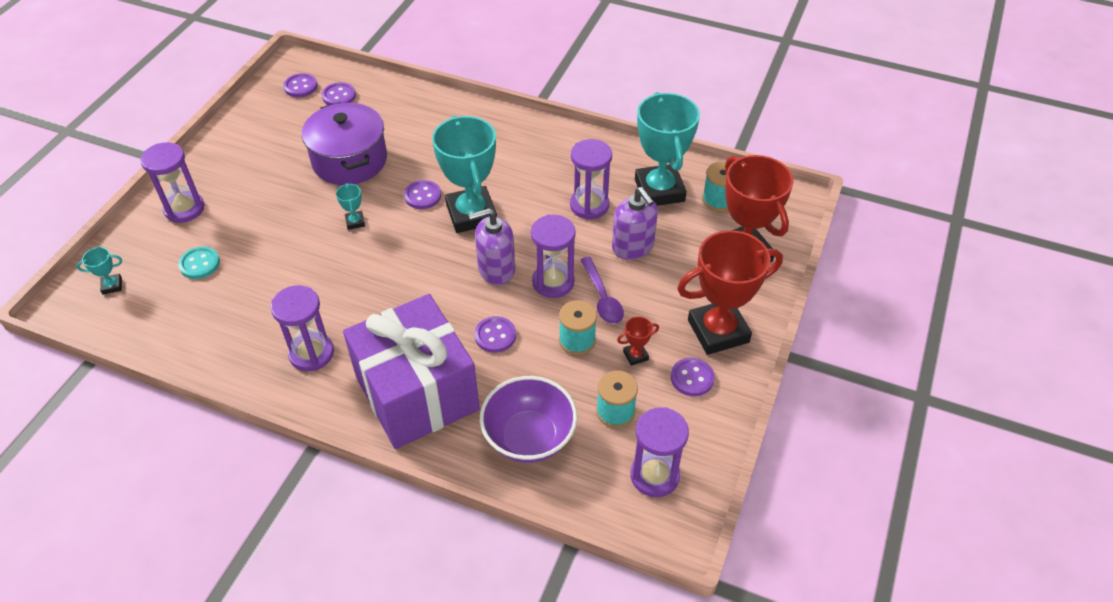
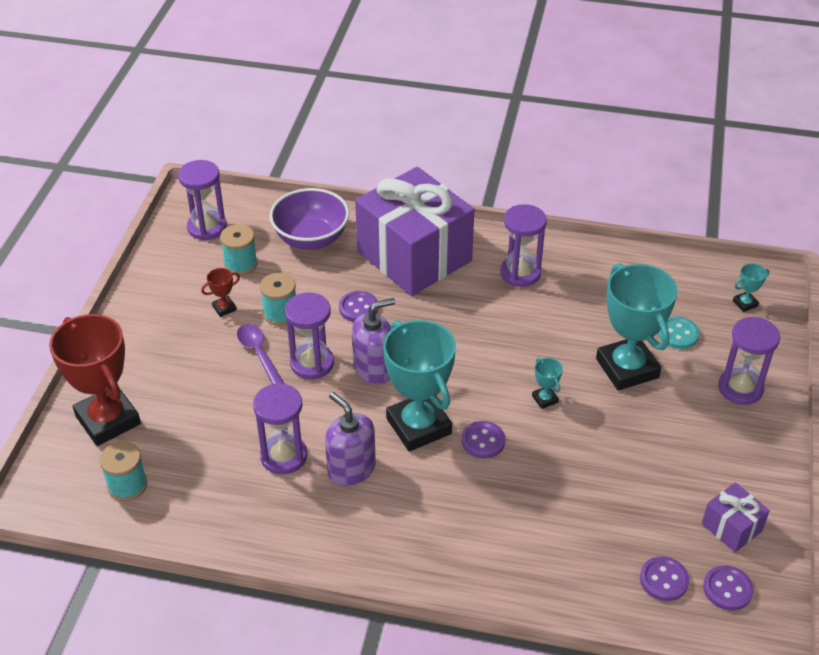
camera: 170 degrees right, 5 degrees down
(271, 118) = (731, 527): none -> purple gift
(349, 160) = (592, 476): purple pot -> none
(633, 247) = (230, 412): purple soap dispenser -> purple soap dispenser (351, 469)
(659, 190) = (199, 489): turquoise trophy -> turquoise trophy (627, 368)
(692, 378) = (172, 297): purple button -> none
(718, 331) = (144, 339): red trophy -> none

